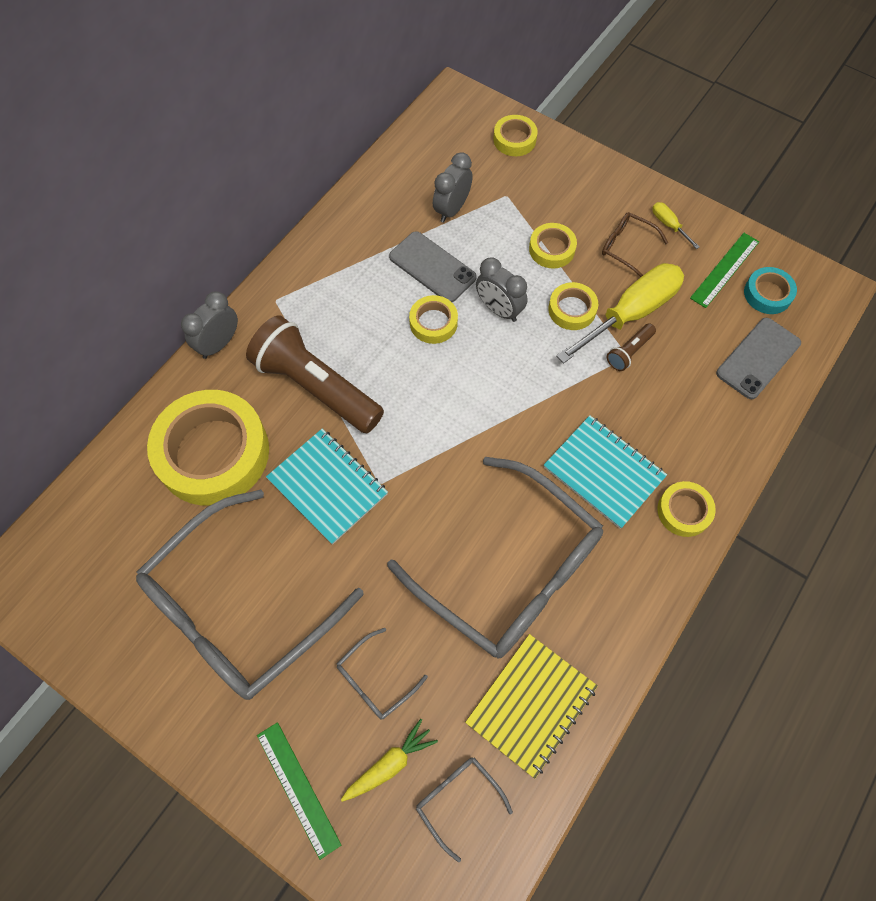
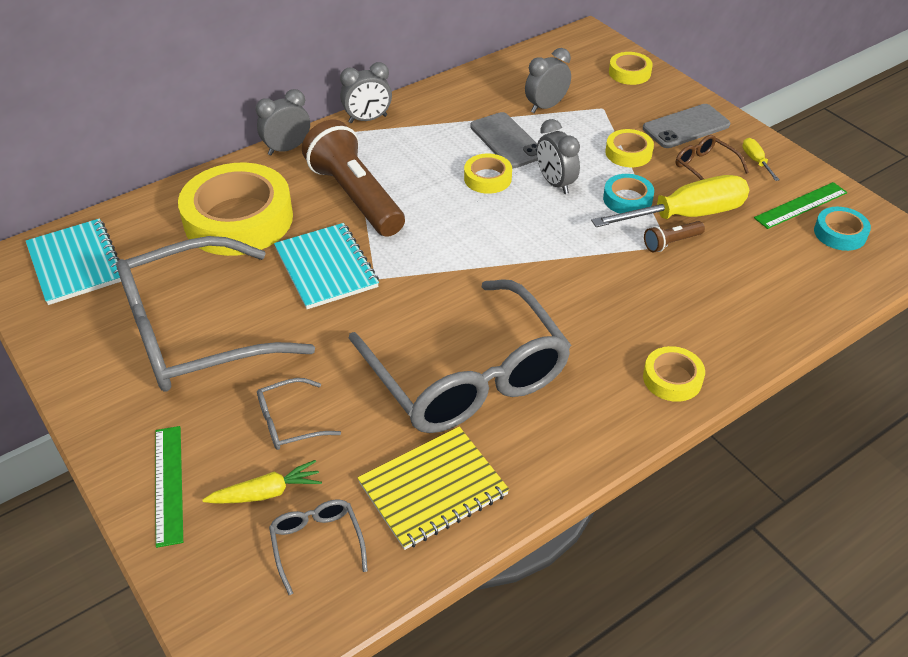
camera: 20 degrees right, 20 degrees down
(283, 278) = (368, 119): none -> grey clock
(572, 309) = (627, 199): yellow tape -> turquoise tape
(603, 472) = (601, 326): turquoise notebook -> turquoise notebook (76, 263)
(758, 358) = (808, 279): grey phone -> grey phone (686, 127)

